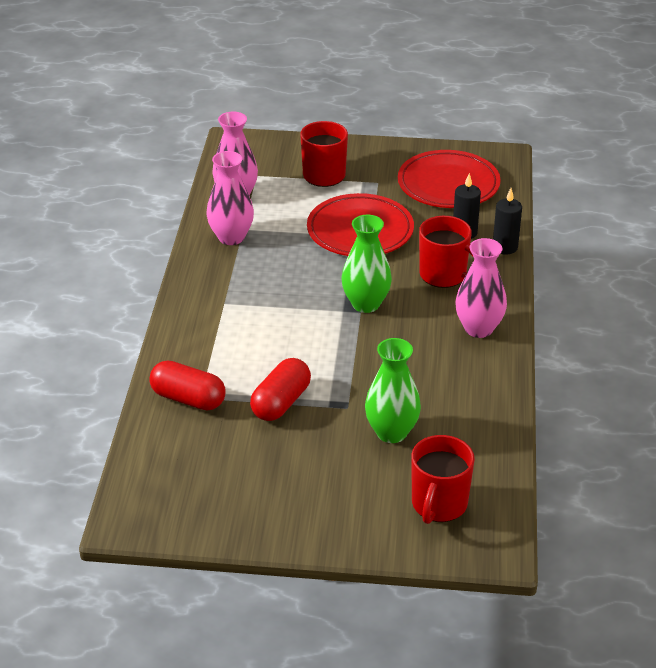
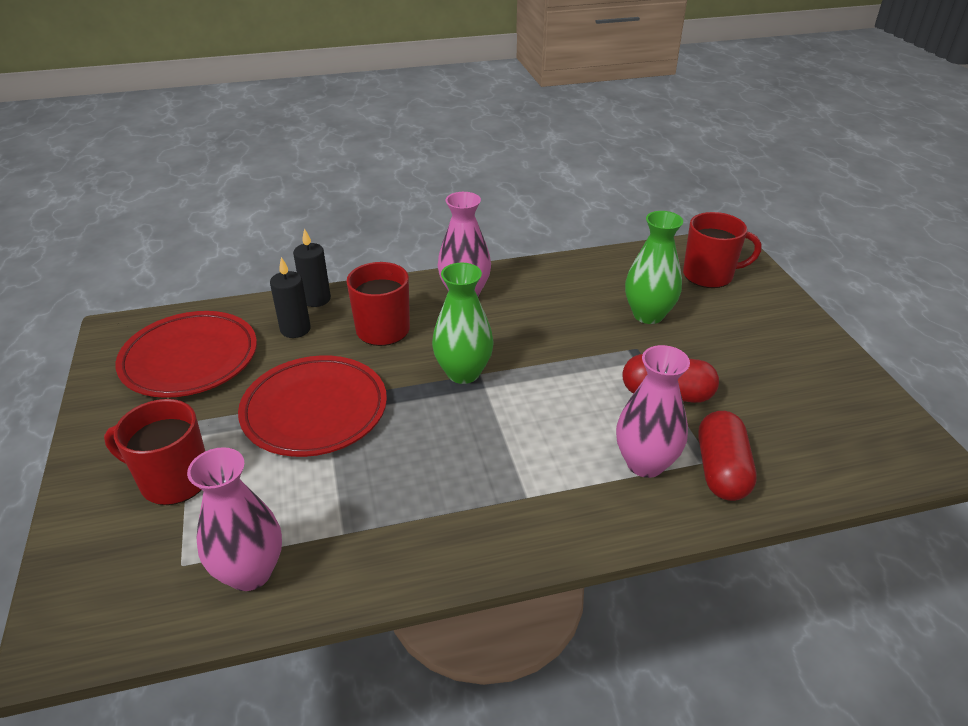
camera: 110 degrees left, 0 degrees up
(231, 237) = (370, 540): pink vase -> pink vase (645, 463)

